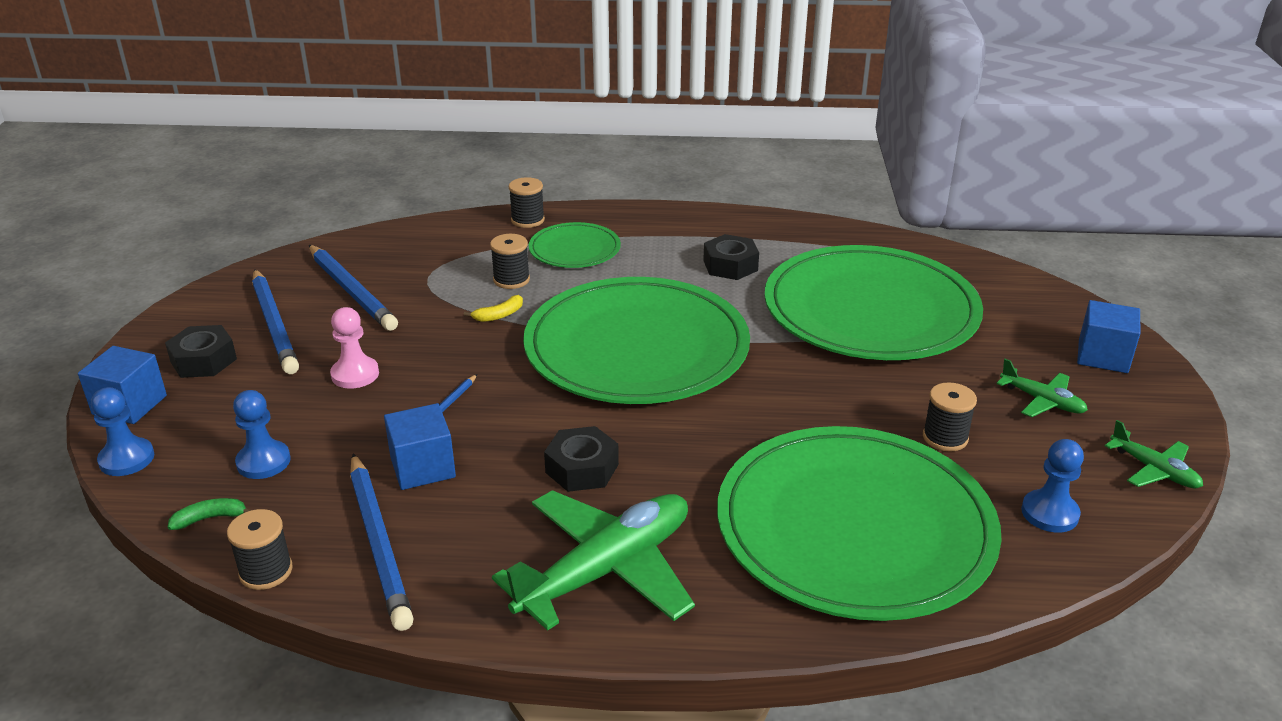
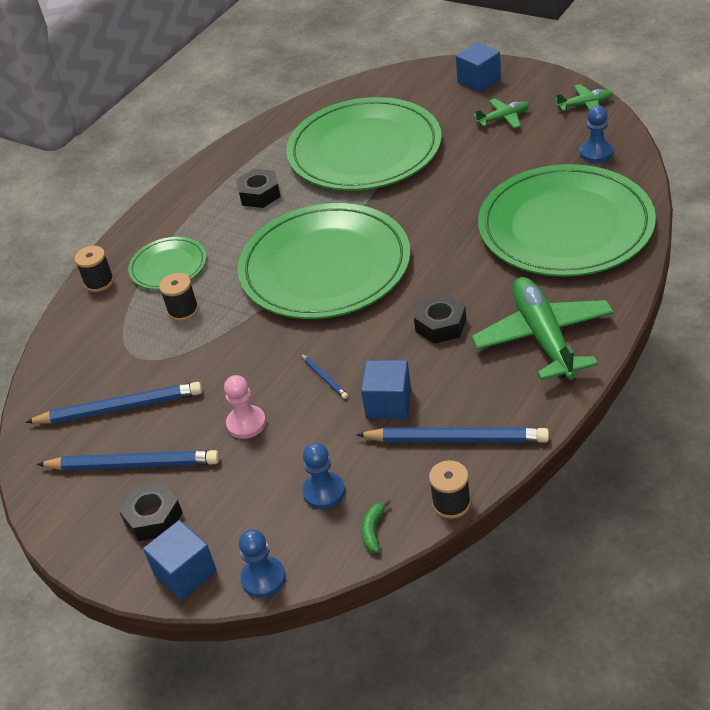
camera: 55 degrees left, 10 degrees up
(499, 315) = (228, 327): yellow banana -> none
(945, 438) = (511, 166): black spool -> none

